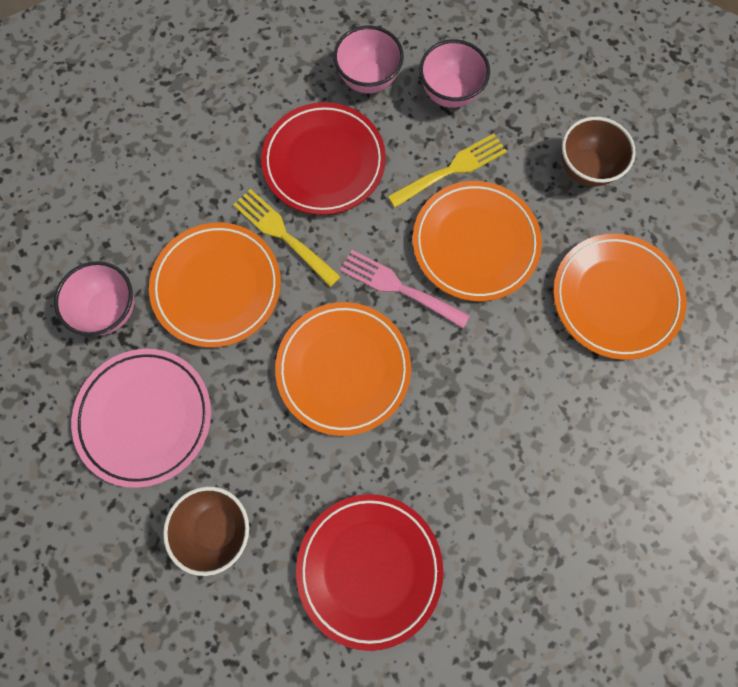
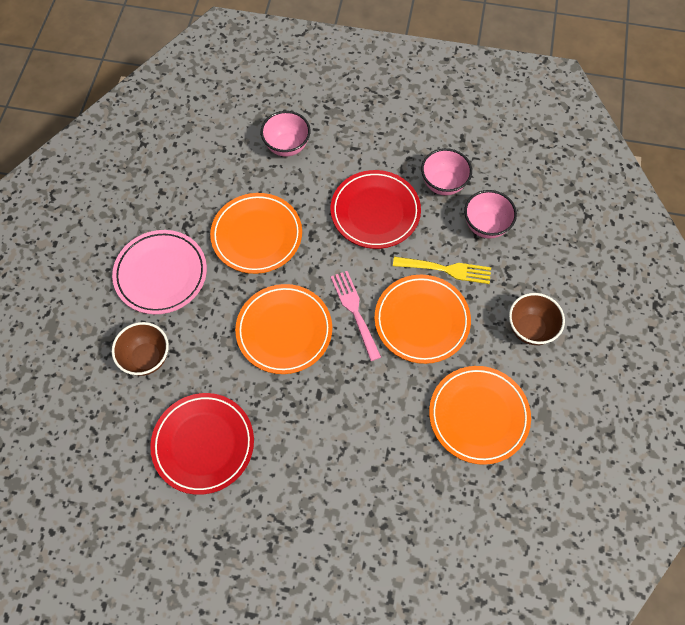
camera: 40 degrees right, 10 degrees down
(110, 309) = (192, 206): pink bowl -> pink bowl (287, 146)
(283, 235) = (316, 234): yellow fork -> none

